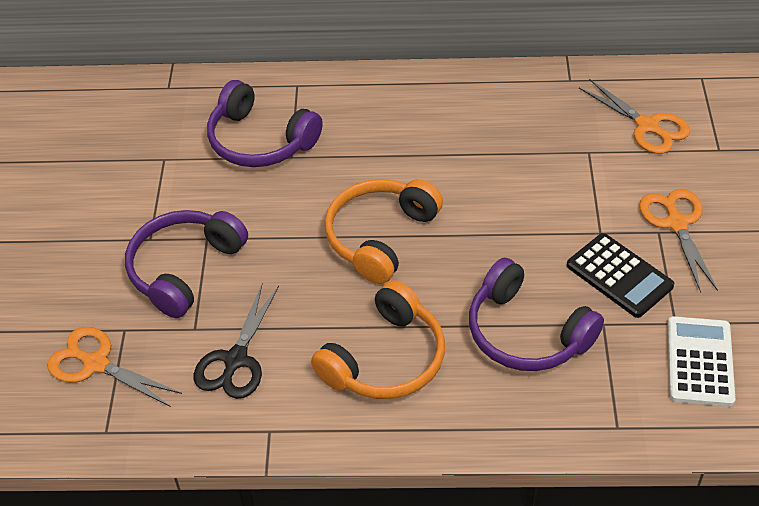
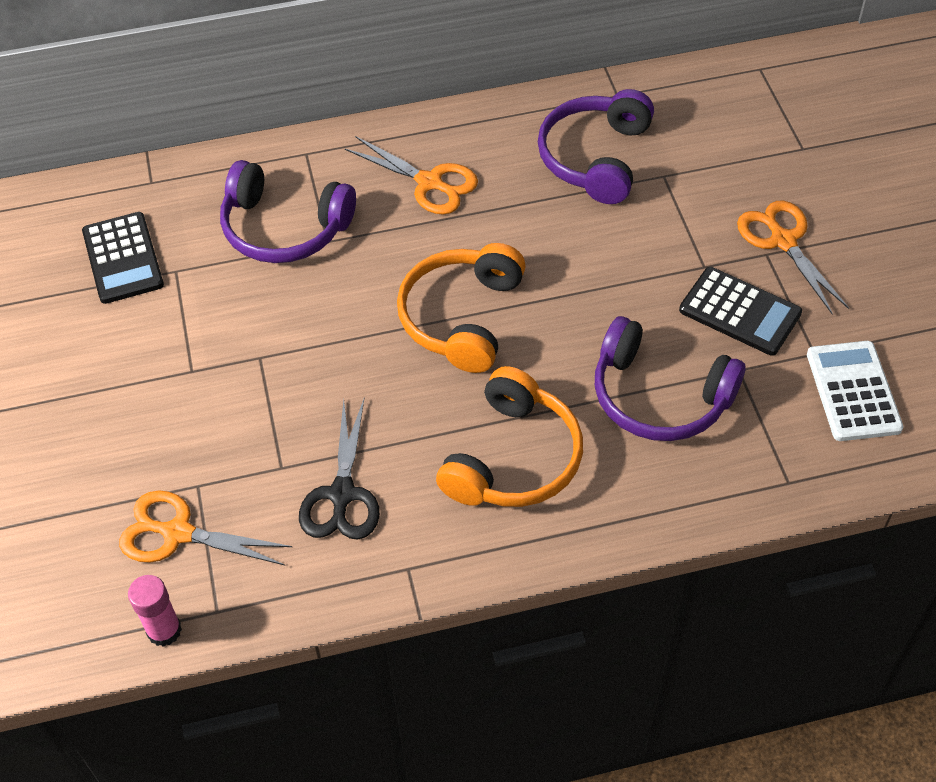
camera: 15 degrees left, 5 degrees up
(60, 438) = (164, 630): none -> pink glue stick
(127, 142) = (123, 258): none -> black calculator
(184, 269) = (245, 399): purple headphones -> purple headphones (595, 158)
(647, 126) = (718, 135): orange scissors -> orange scissors (429, 183)

